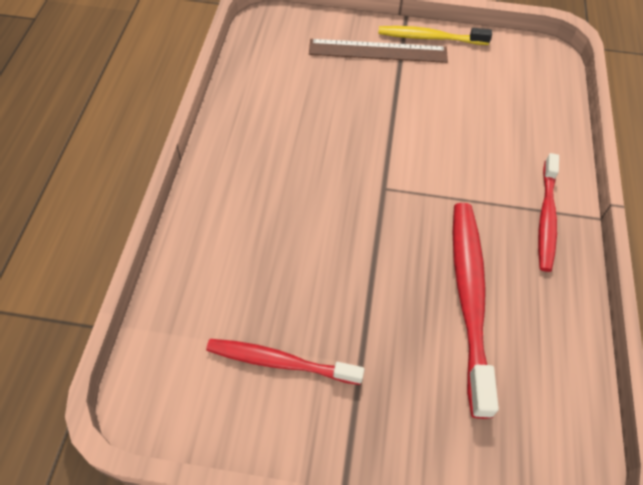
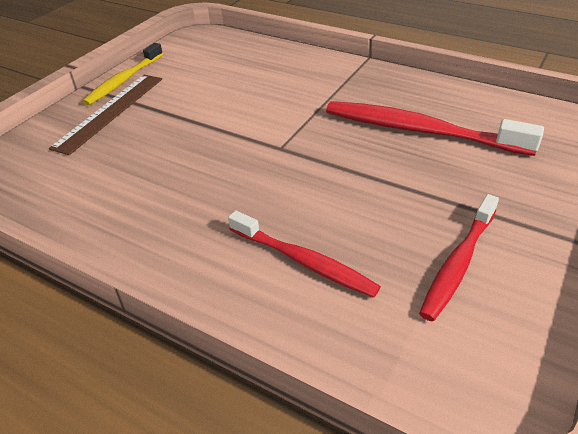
camera: 65 degrees left, 15 degrees down
(546, 218) = (357, 77): red toothbrush -> red toothbrush (304, 261)

